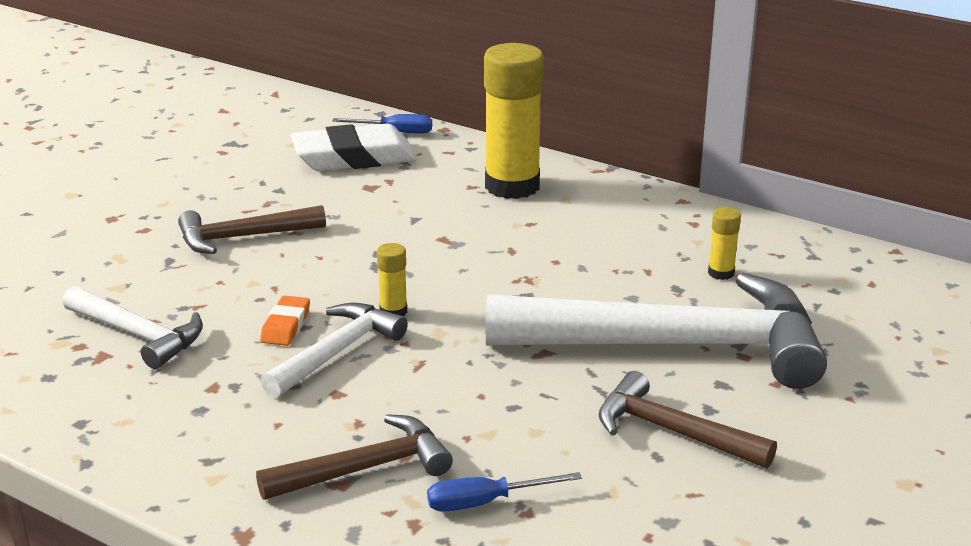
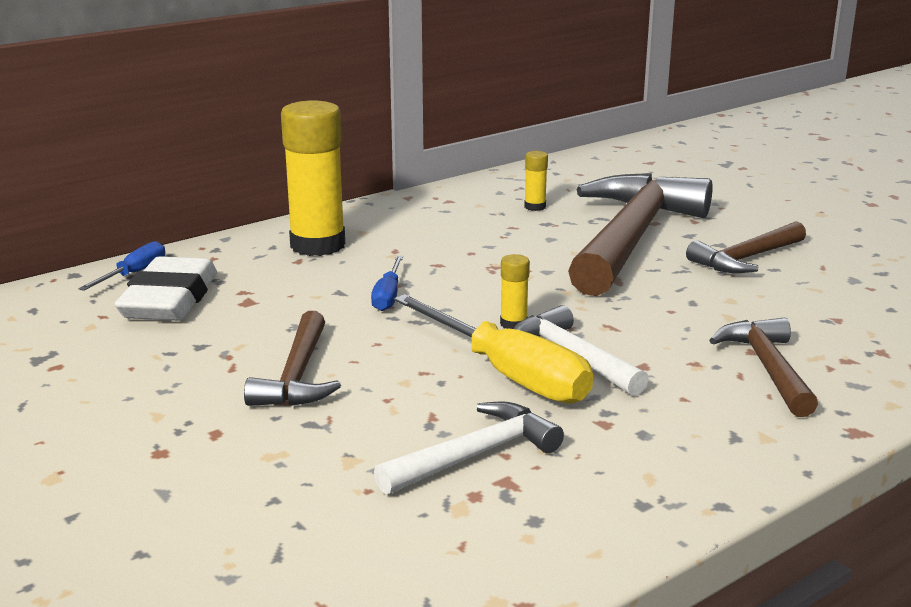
camera: 70 degrees left, 5 degrees down
(286, 326) = (507, 374): orange eraser -> yellow screwdriver
(485, 502) = (823, 330): blue screwdriver -> blue screwdriver (388, 296)
(675, 345) = (631, 238): white hammer -> brown hammer

